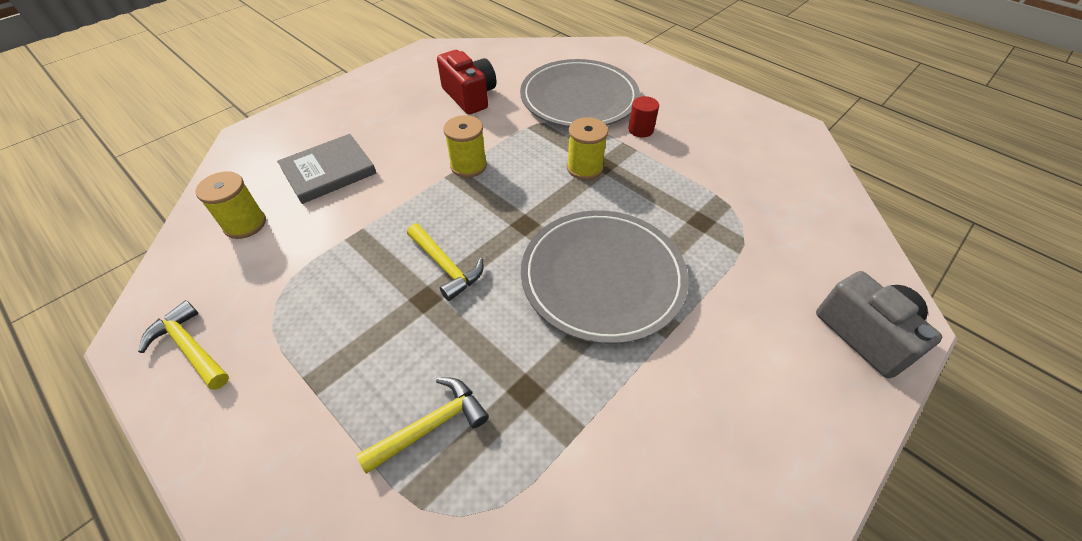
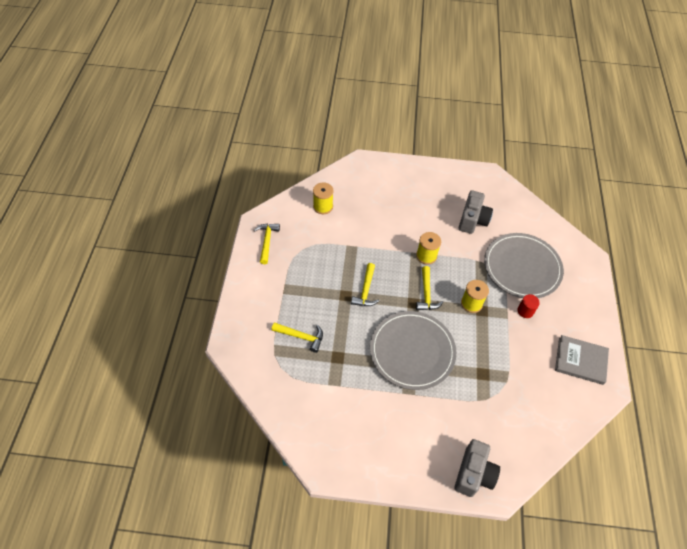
camera: 50 degrees right, 5 degrees up
(329, 171) = (373, 208): grey book -> grey book (580, 361)
(470, 96) = (472, 220): red camera -> grey camera
(525, 201) = (426, 294): none -> yellow hammer

